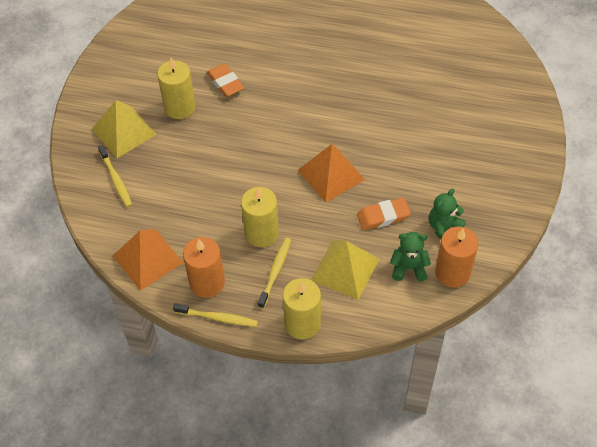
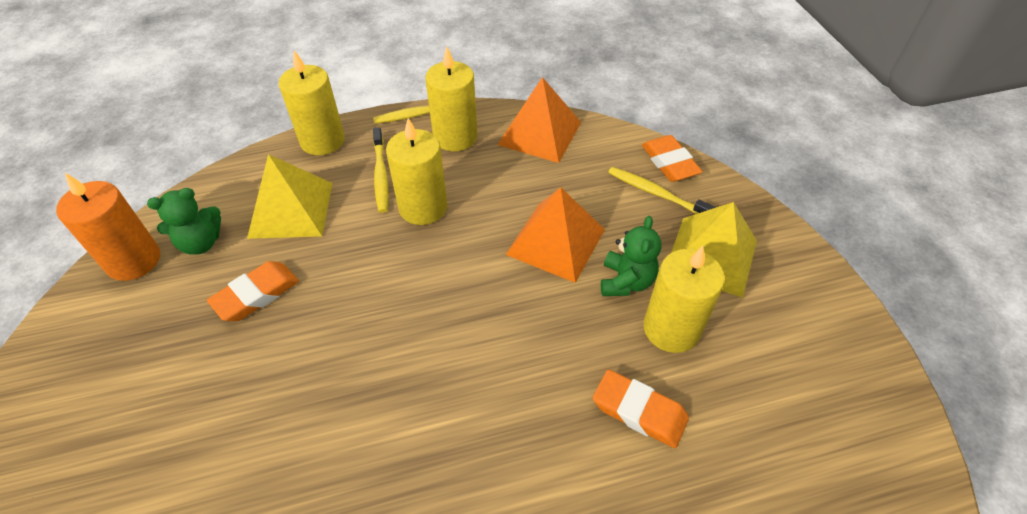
camera: 150 degrees right, 5 degrees down
(87, 196) = (669, 163): none -> orange eraser
(207, 283) = (455, 137): orange candle -> yellow candle
(331, 174) = (363, 324): orange pyramid -> orange pyramid (556, 242)
(444, 228) = (153, 316): green teddy bear -> green teddy bear (626, 281)

